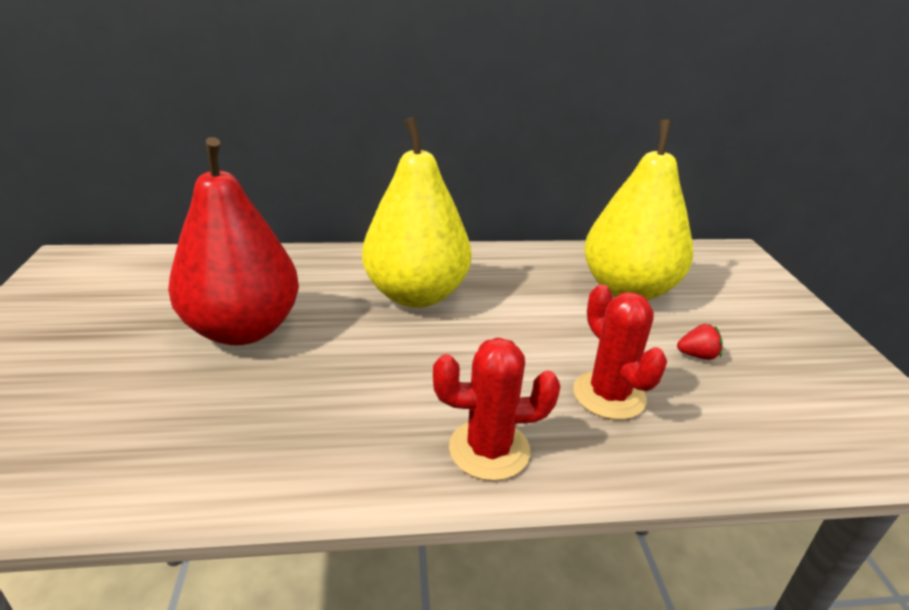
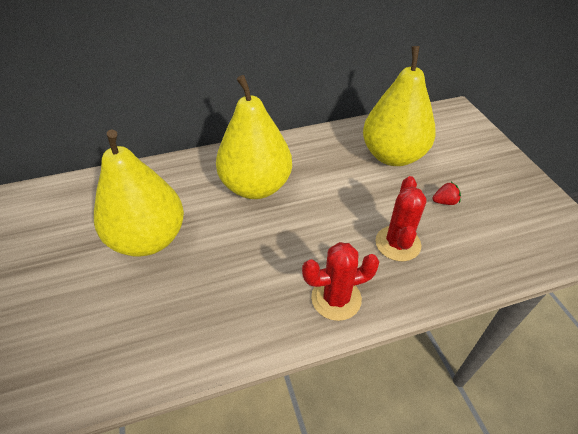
camera: 10 degrees left, 15 degrees up
(243, 329) = (148, 239): red pear -> yellow pear
(609, 395) = (397, 243): red cactus -> red cactus turned 45 degrees clockwise

